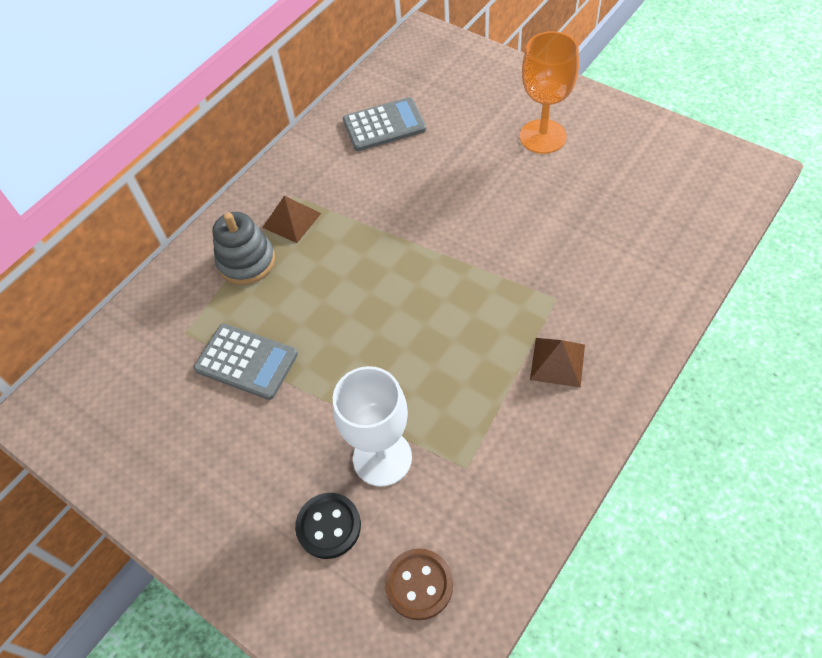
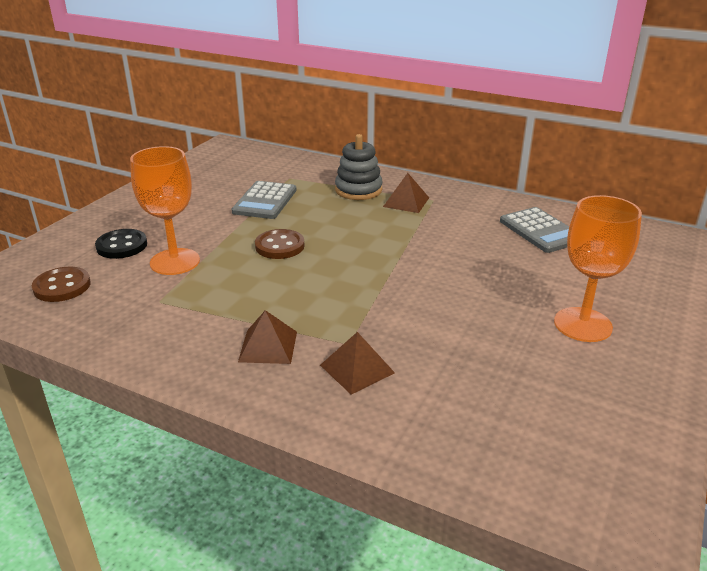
camera: 75 degrees right, 25 degrees down
(367, 348) = (279, 246): none -> brown button
(382, 458) = (175, 262): white goblet -> orange goblet
(594, 295) = (357, 369): none -> brown pyramid

